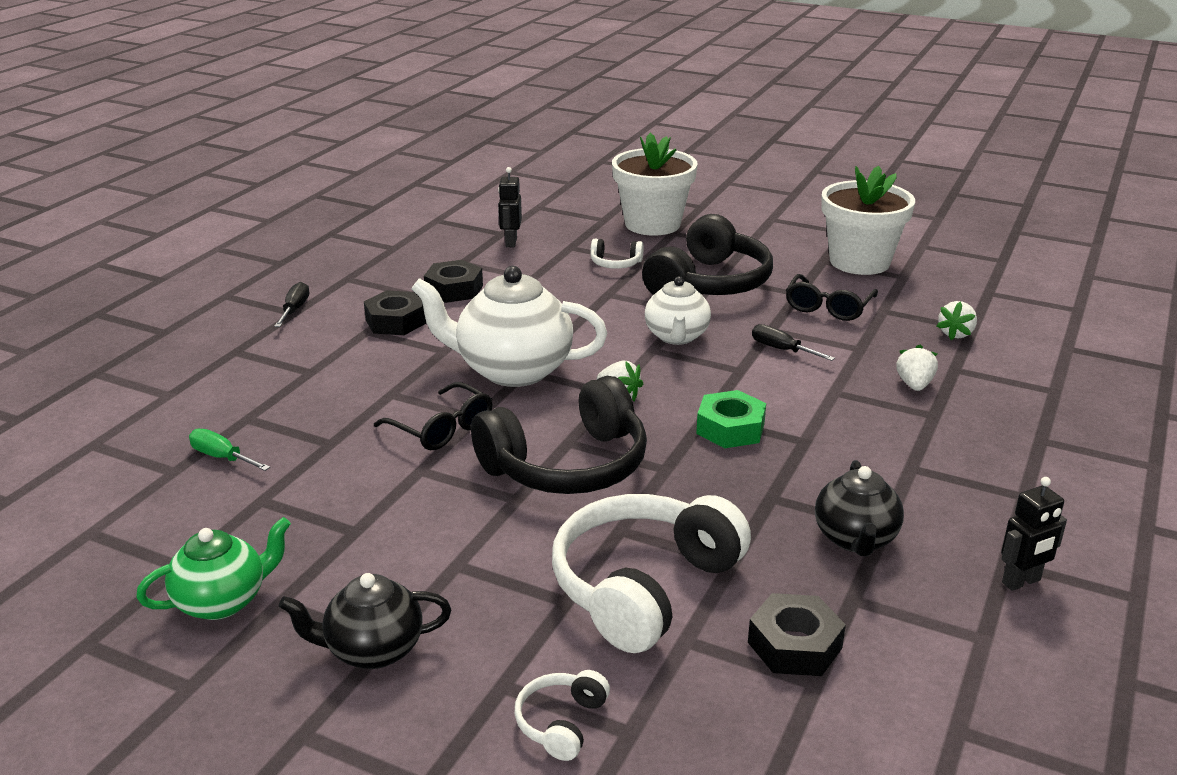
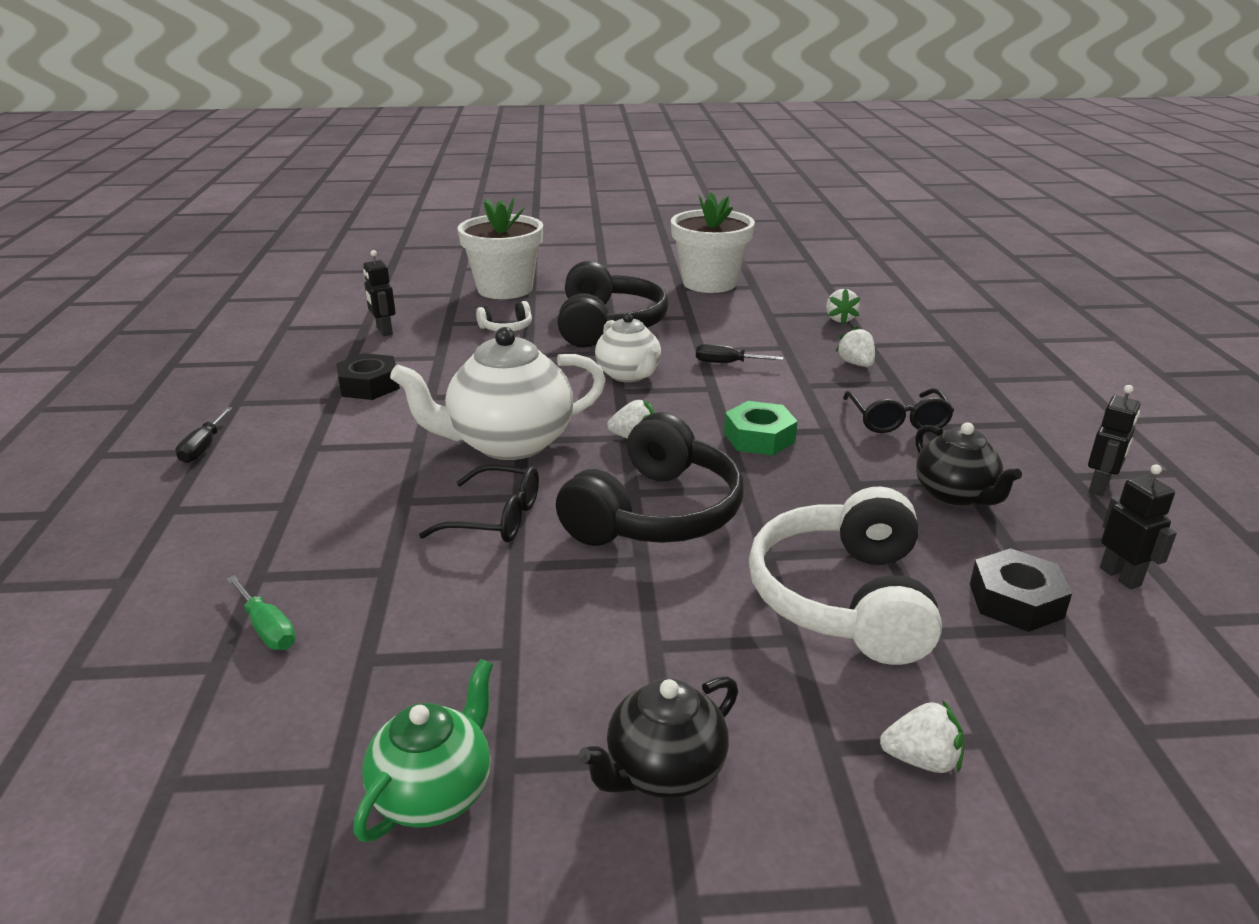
camera: 30 degrees left, 0 degrees up
(222, 457) = (267, 629): green screwdriver -> green screwdriver turned 135 degrees counterclockwise
(295, 309) = (203, 447): black screwdriver -> black screwdriver turned 150 degrees counterclockwise
(395, 321) = (336, 430): black nut -> none
(561, 723) = (921, 760): white headphones -> white strawberry
(828, 307) = (725, 322): black glasses -> black glasses (897, 421)
(927, 665) = (1120, 576): none -> black robot

